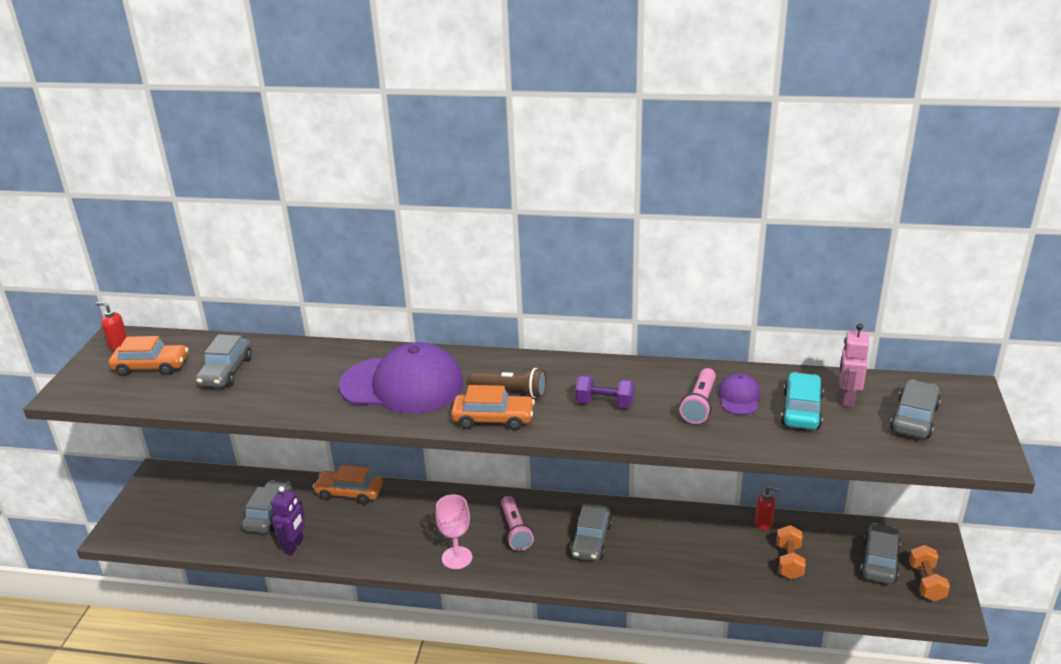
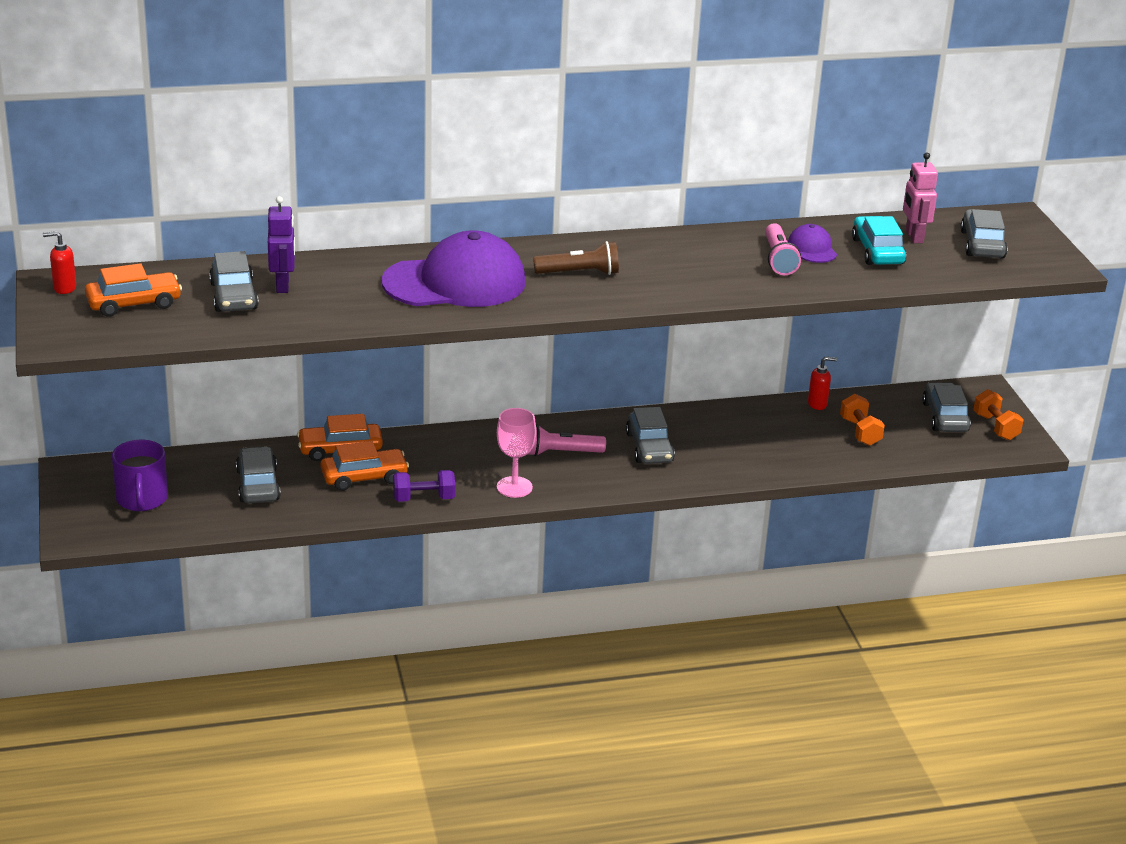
camera: 25 degrees left, 0 degrees up
(182, 510) = (142, 499): none -> purple mug
(294, 546) = (316, 509): purple robot -> purple robot (283, 286)
(493, 419) = (581, 299): orange car -> orange car (364, 477)
(515, 530) = (561, 453): pink flashlight -> pink flashlight turned 120 degrees clockwise
(605, 403) = (684, 270): purple dumbbell -> purple dumbbell (424, 499)

